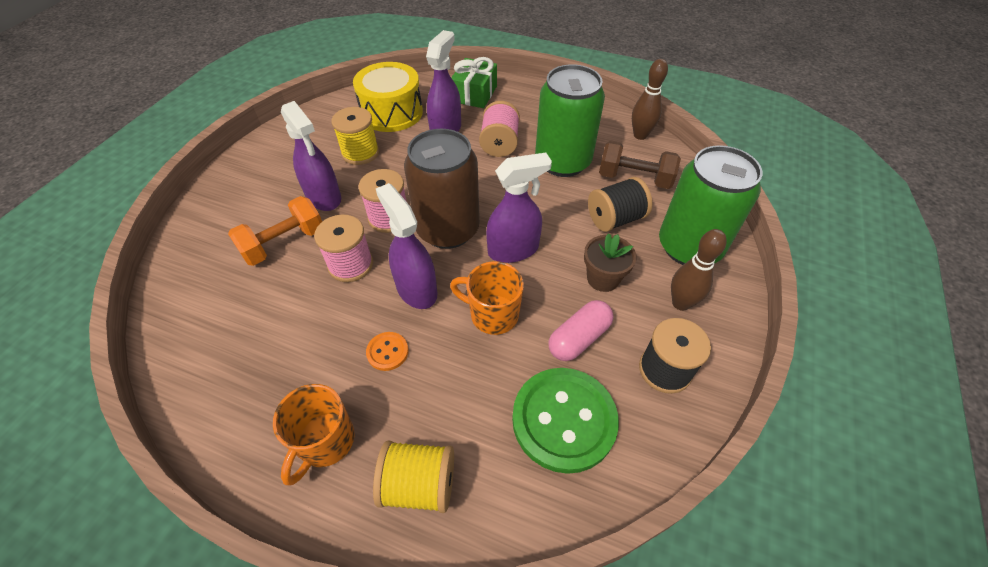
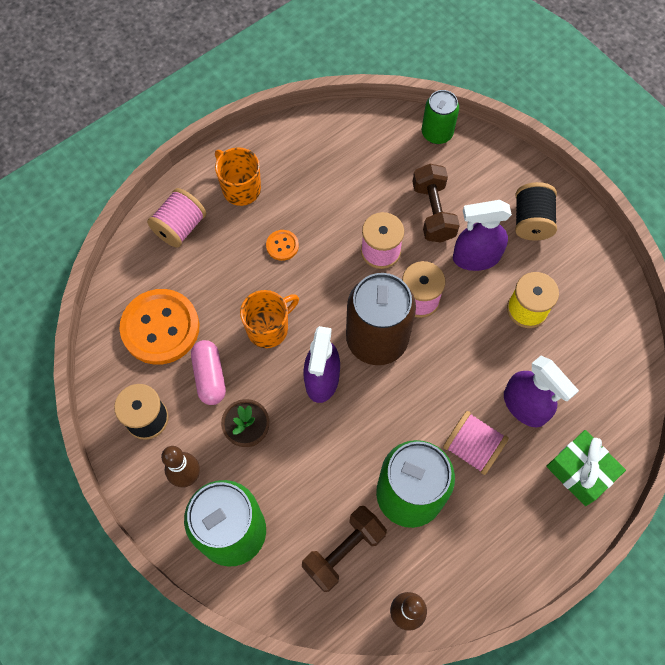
camera: 120 degrees right, 15 degrees up
(173, 278) = (437, 133): none -> green can
(284, 243) = (433, 212): orange dumbbell -> brown dumbbell
(392, 112) = (585, 365): yellow drum -> none
(416, 289) = (326, 287): purple spray bottle -> none
(419, 484) = (180, 227): yellow spool -> pink spool
(564, 420) = (160, 328): green button -> orange button
(615, 219) = (304, 490): black spool -> black spool (531, 221)

